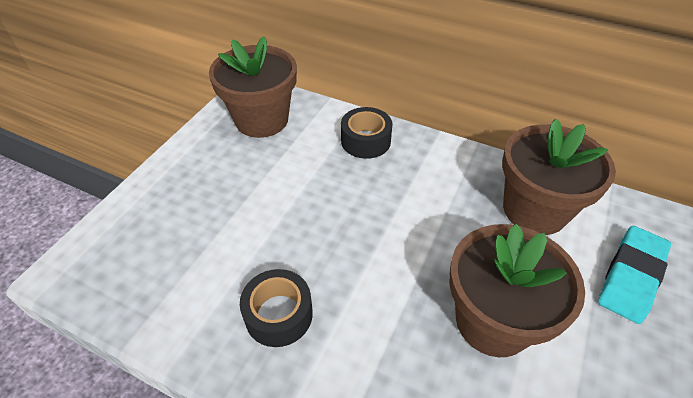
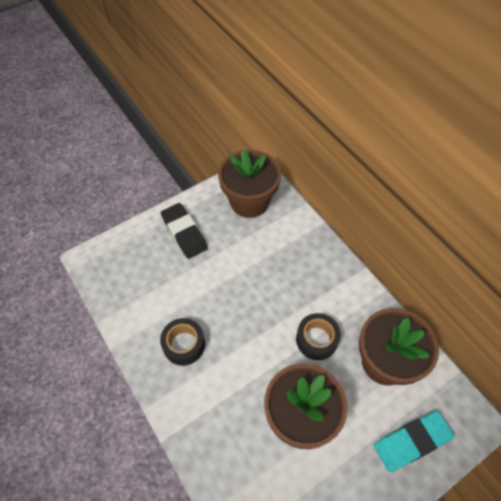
camera: 30 degrees right, 10 degrees up
(195, 183) = (184, 233): none -> black eraser
(365, 141) = (307, 251): black tape -> black tape (316, 340)

